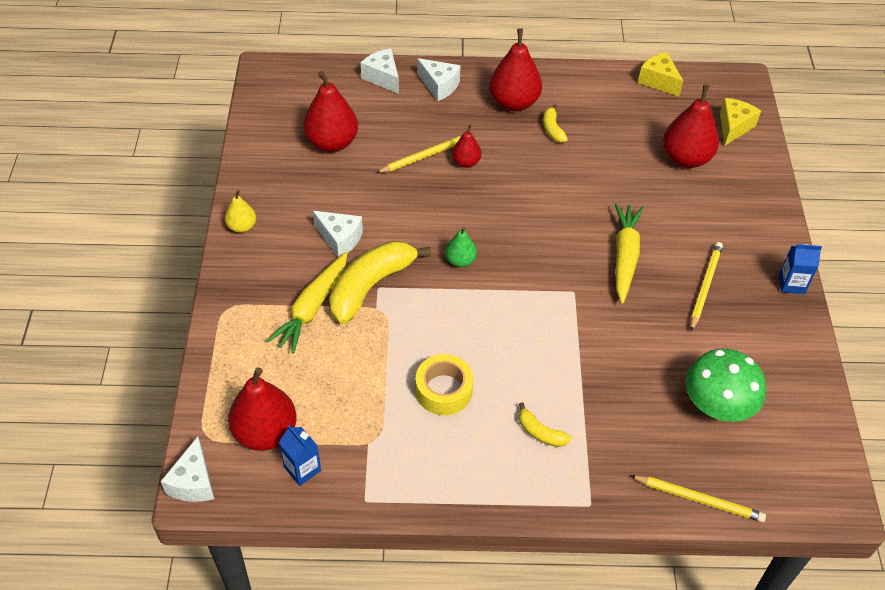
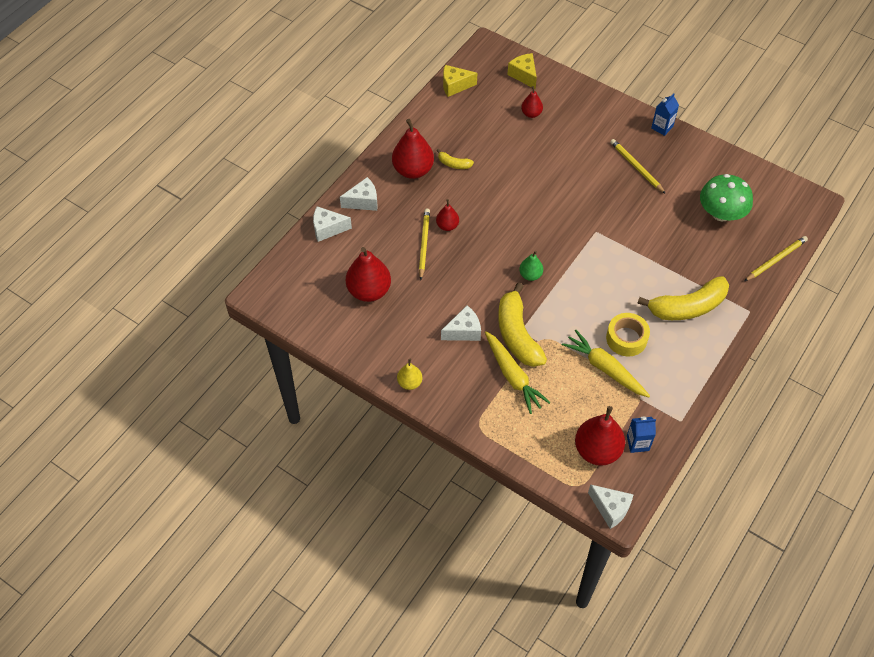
camera: 55 degrees left, 5 degrees up
(540, 432) = (687, 307): yellow banana -> yellow banana, size x2.17
(625, 256) = (586, 190): yellow carrot -> yellow carrot (604, 368)
(686, 158) = (531, 113): red pear -> red pear, size x0.53

